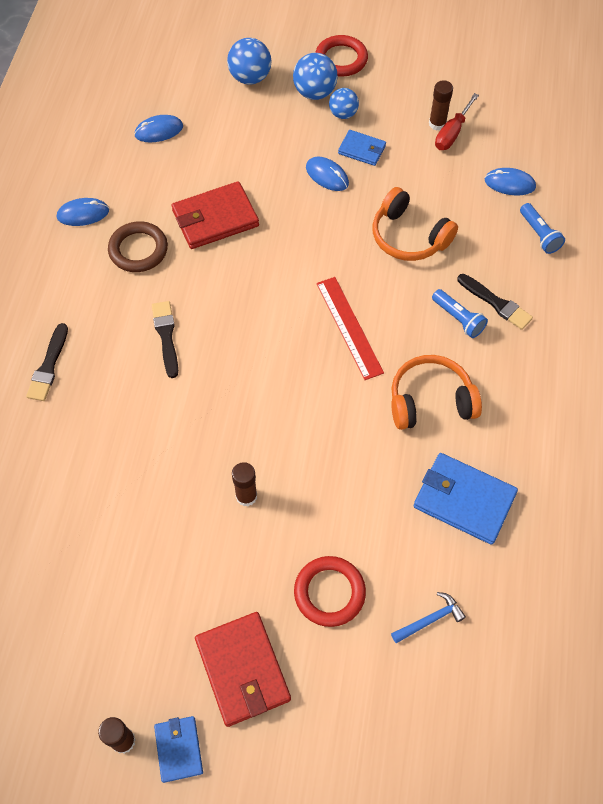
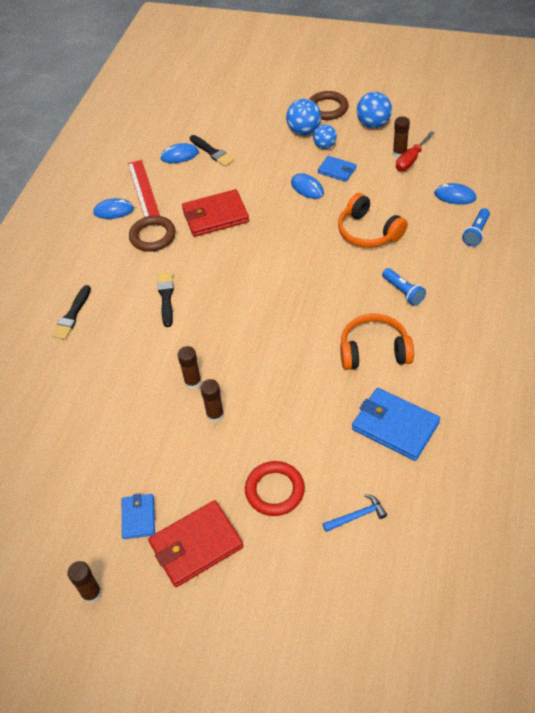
camera: 10 degrees right, 10 degrees down
(179, 749) = (136, 603): blue wallet -> blue wallet (138, 517)
(213, 453) = (193, 382): none -> brown glue stick
(242, 670) = (196, 545): red wallet -> red wallet turned 75 degrees clockwise
(250, 78) = (254, 120): blue ball -> blue ball (373, 124)
(341, 59) = (327, 108): red ring -> brown ring
(349, 327) = (313, 295): red ruler -> red ruler (143, 189)
(496, 303) = (436, 281): black brush -> black brush (212, 152)
(539, 234) = (476, 233): blue flashlight -> blue flashlight turned 45 degrees clockwise

